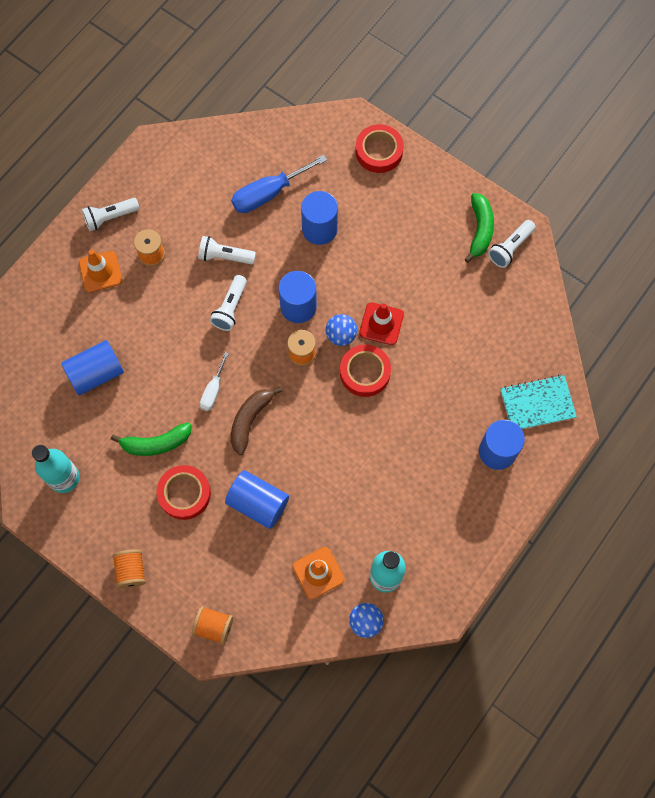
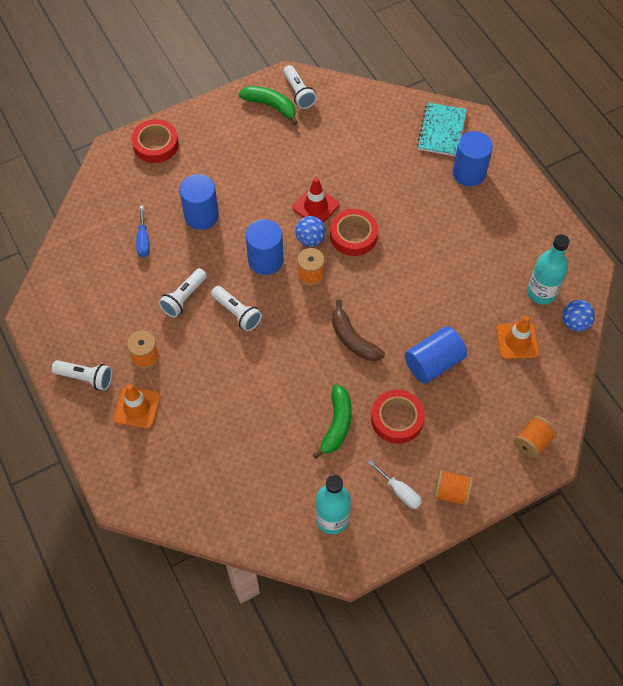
camera: 65 degrees left, 10 degrees down
(96, 373) = (240, 450): blue cylinder -> none
(110, 217) = (86, 378): white flashlight -> white flashlight turned 75 degrees counterclockwise
(213, 390) = (309, 357): white screwdriver -> white screwdriver (399, 491)
(268, 193) = (143, 240): blue screwdriver -> blue screwdriver, size x0.57

